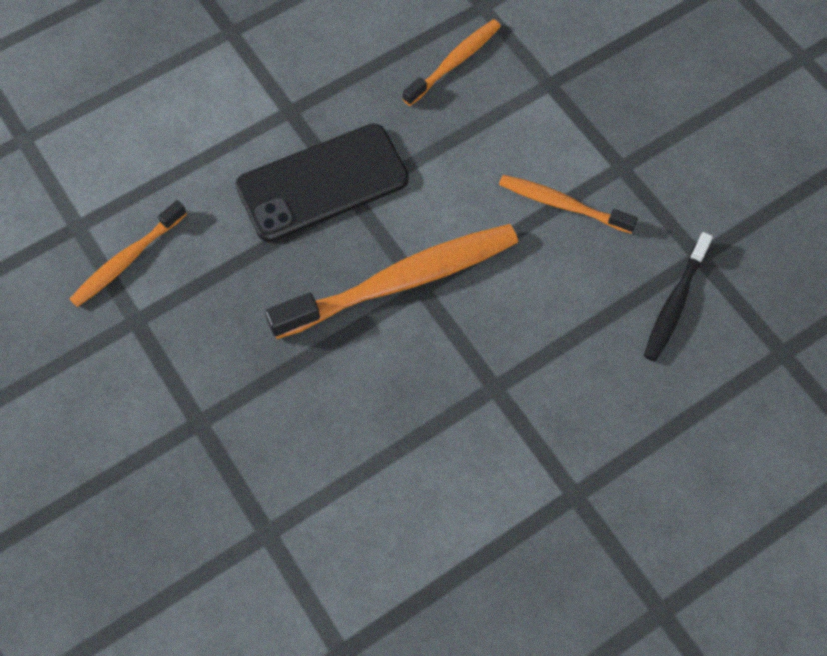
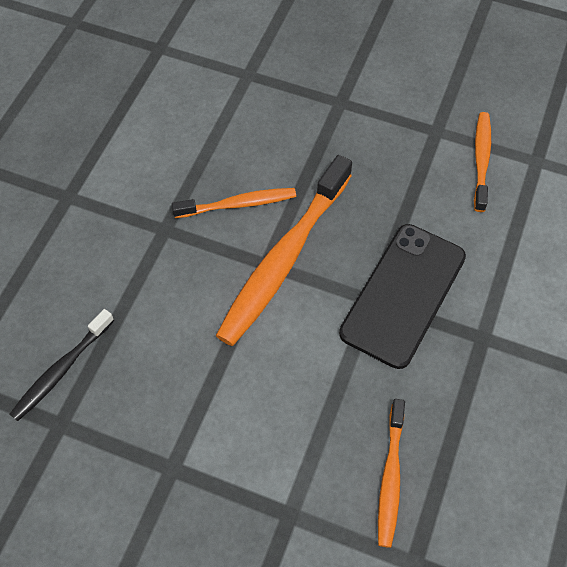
camera: 145 degrees right, 5 degrees down
(562, 204) = (202, 397): orange toothbrush -> orange toothbrush (238, 204)
(675, 303) = (61, 370): black toothbrush -> black toothbrush turned 135 degrees counterclockwise

